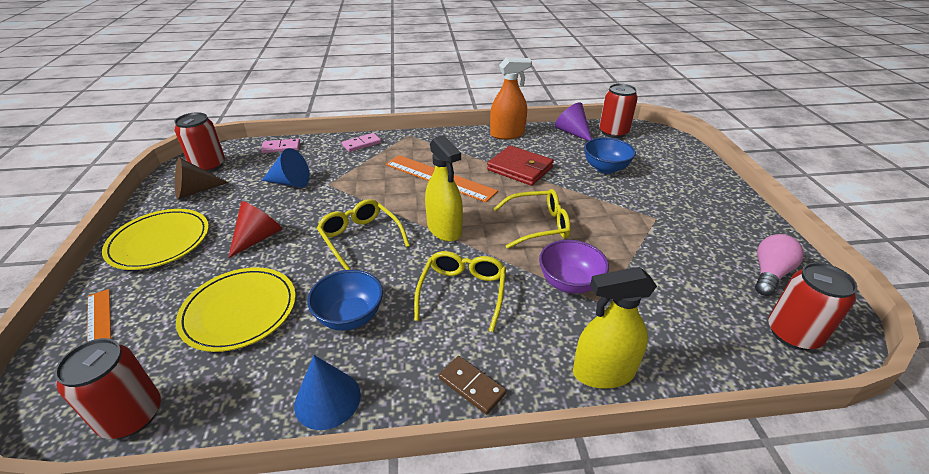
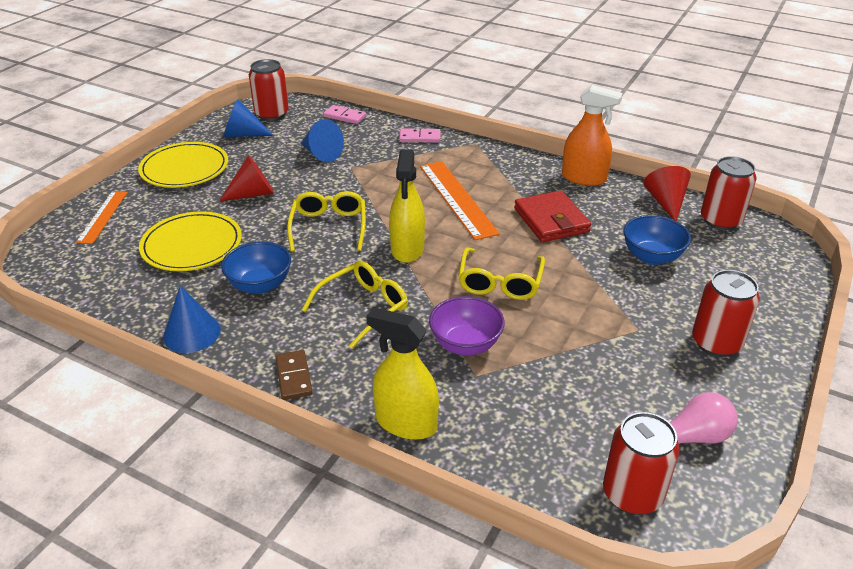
camera: 35 degrees right, 0 degrees up
(131, 416) = (78, 283): red can -> red can (716, 343)
(195, 191) = (243, 134): brown cone -> blue cone
(538, 225) = (500, 282): yellow glasses -> yellow glasses turned 75 degrees clockwise
(572, 132) = (666, 202): purple cone -> red cone

